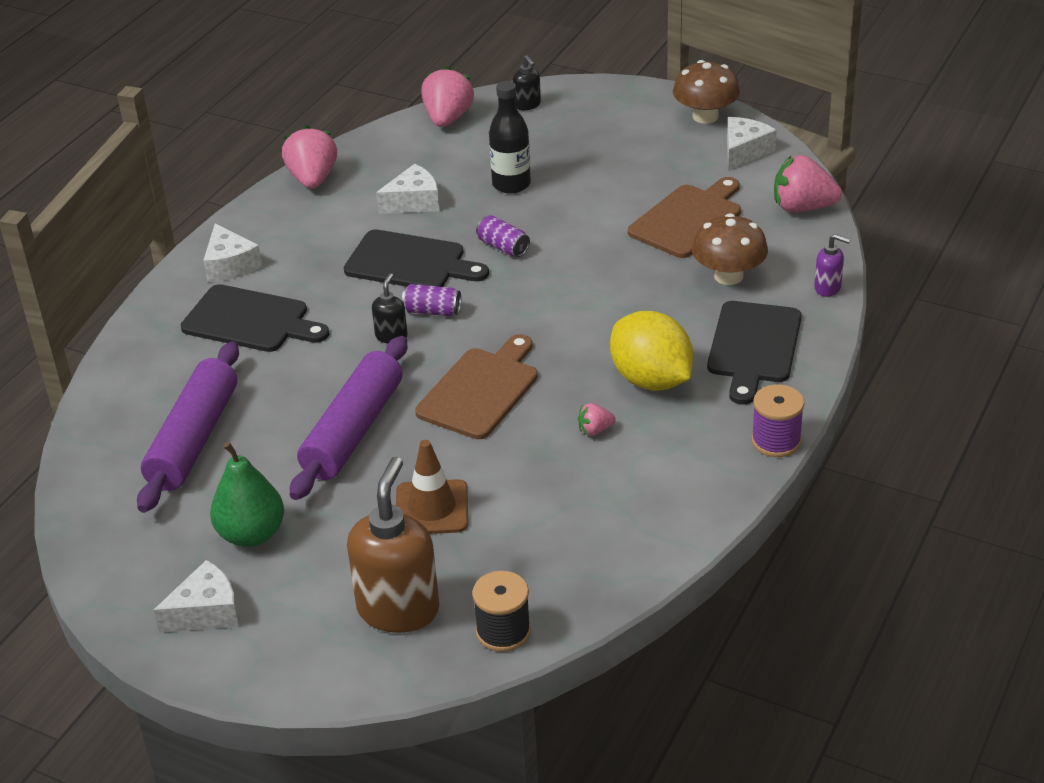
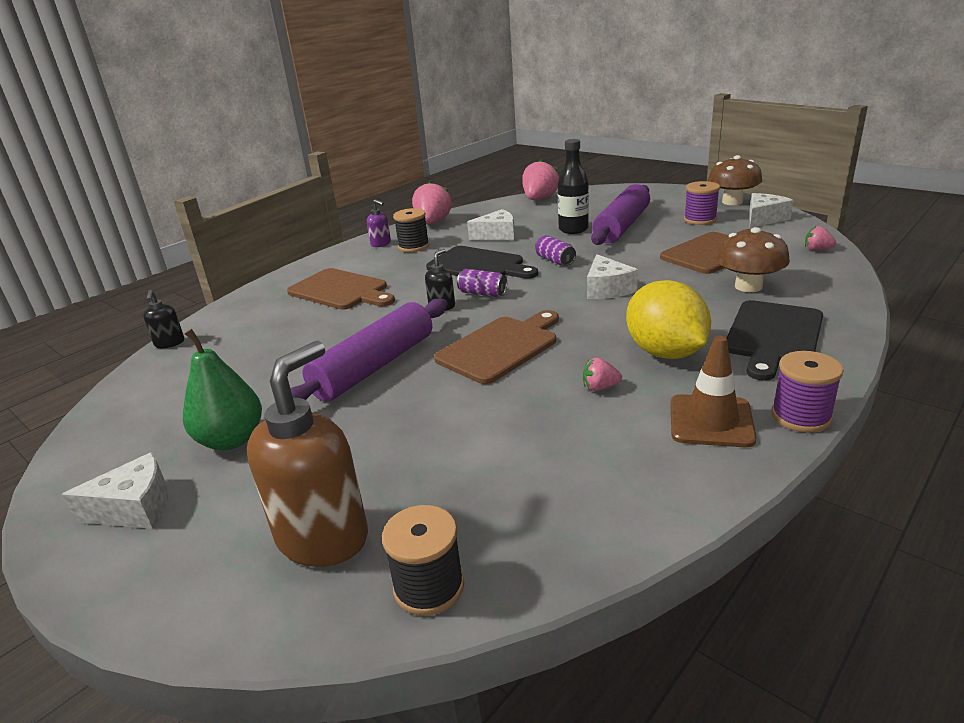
camera: 15 degrees right, 10 degrees down
(194, 439) = (242, 360): purple rolling pin -> purple rolling pin (622, 226)
(230, 265) = (348, 261): white cheese -> white cheese (607, 289)
(250, 321) = (340, 290): black cutting board -> brown cutting board
(307, 231) = (413, 246): none -> black spool
(432, 508) = (411, 437): brown traffic cone -> brown traffic cone (711, 421)
(527, 105) = (598, 195): black soap dispenser -> black soap dispenser (169, 343)
(668, 156) = (700, 220): none -> purple spool
(802, 207) = (817, 249): pink strawberry -> pink strawberry, size x0.49
(828, 288) = (848, 299): purple soap dispenser -> purple soap dispenser (381, 244)

